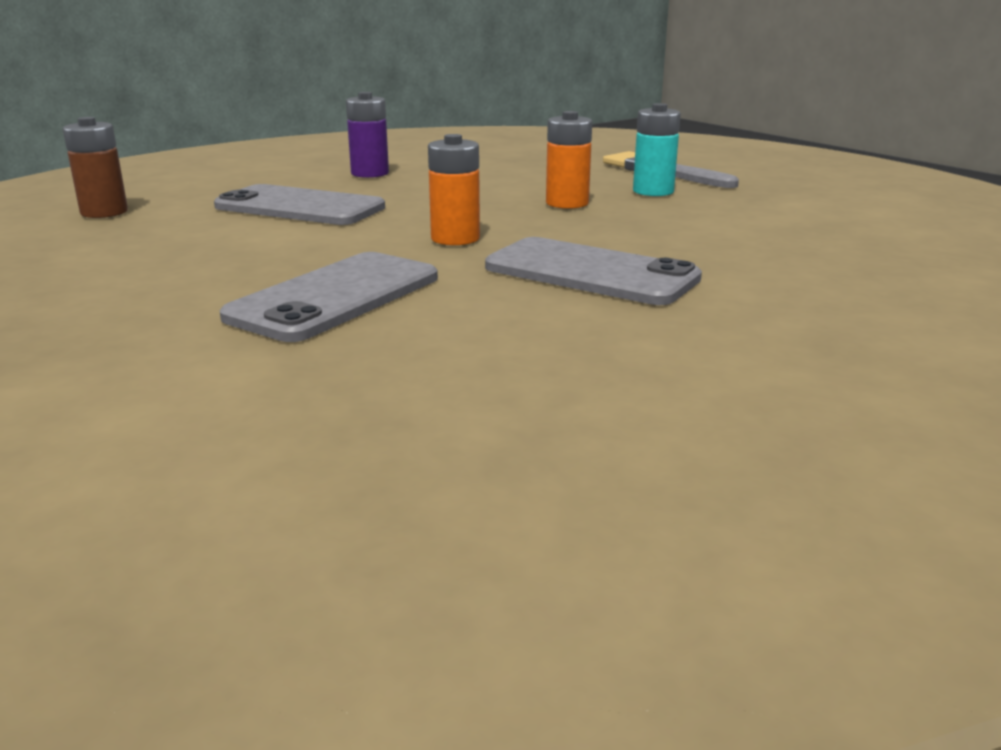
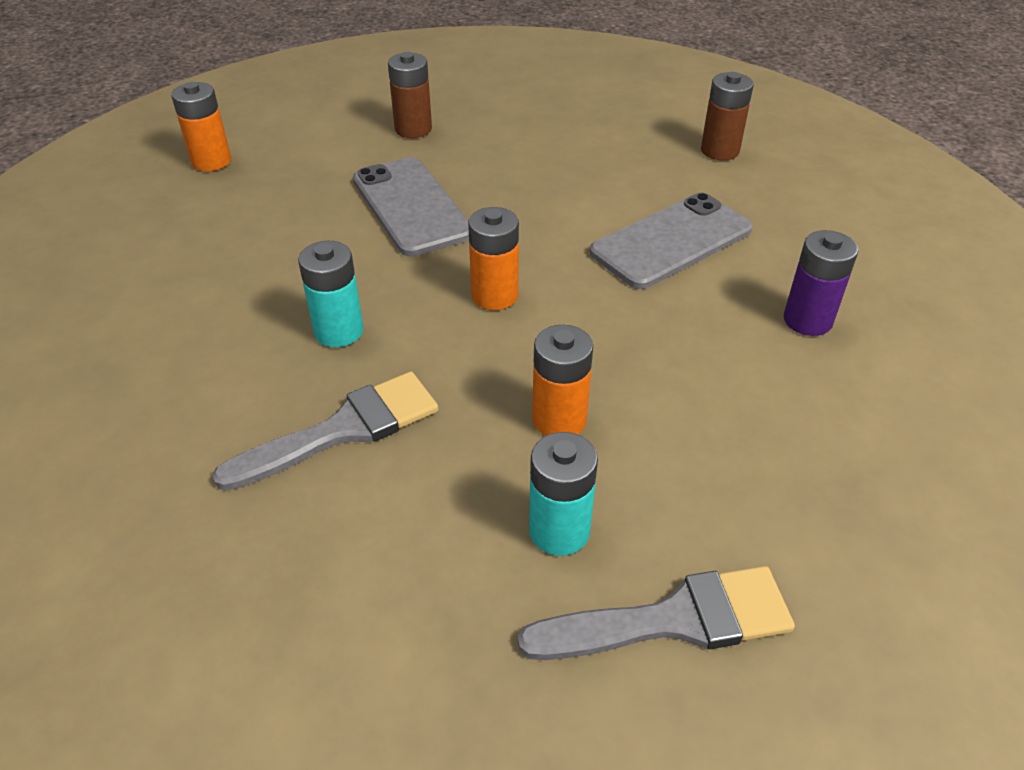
camera: 120 degrees right, 20 degrees up
(105, 345) = (413, 129): none -> brown battery
(329, 471) = (211, 161): none -> orange battery
(590, 273) = (339, 331): grey phone -> turquoise battery
(688, 245) = (343, 430): none -> grey brush

